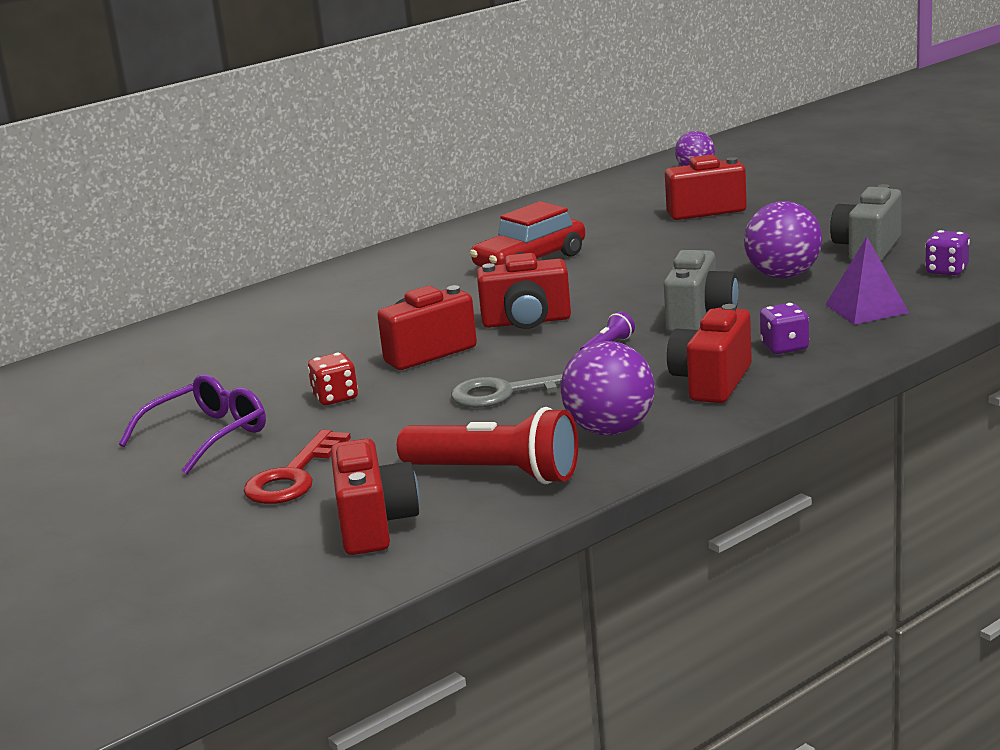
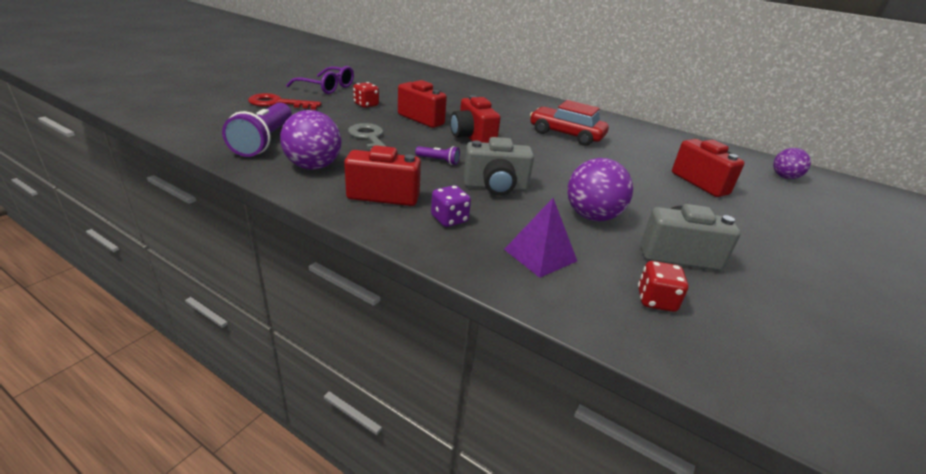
camera: 65 degrees right, 10 degrees up
(374, 525) = (217, 120): red camera -> none
(495, 474) = (264, 141): red flashlight -> purple flashlight
(946, 270) = (656, 300): purple dice -> red dice

